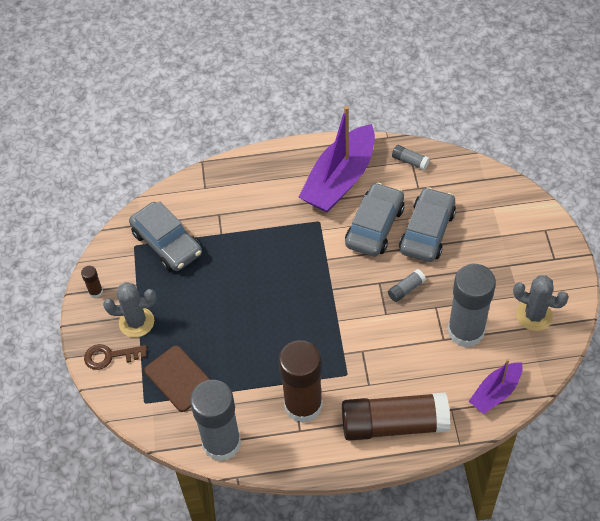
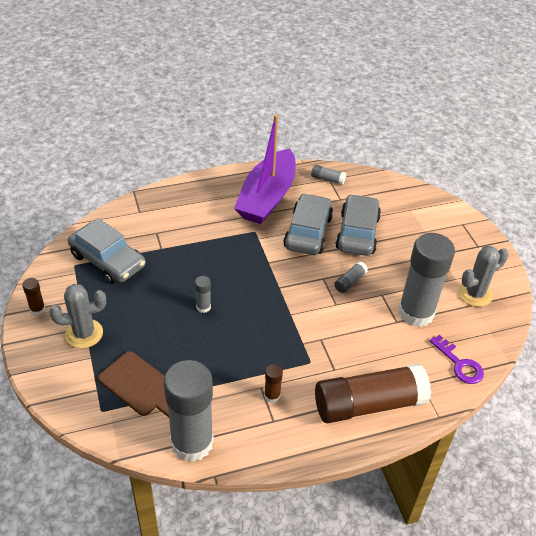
camera: 15 degrees left, 10 degrees down
(110, 356) = (58, 369): brown key -> none
(253, 304) = (203, 307): none -> grey glue stick
(303, 405) = (272, 396): brown glue stick -> brown glue stick, size x0.41
(495, 392) = (459, 364): purple boat -> purple key
(534, 315) = (475, 294): grey cactus -> grey cactus turned 45 degrees counterclockwise

